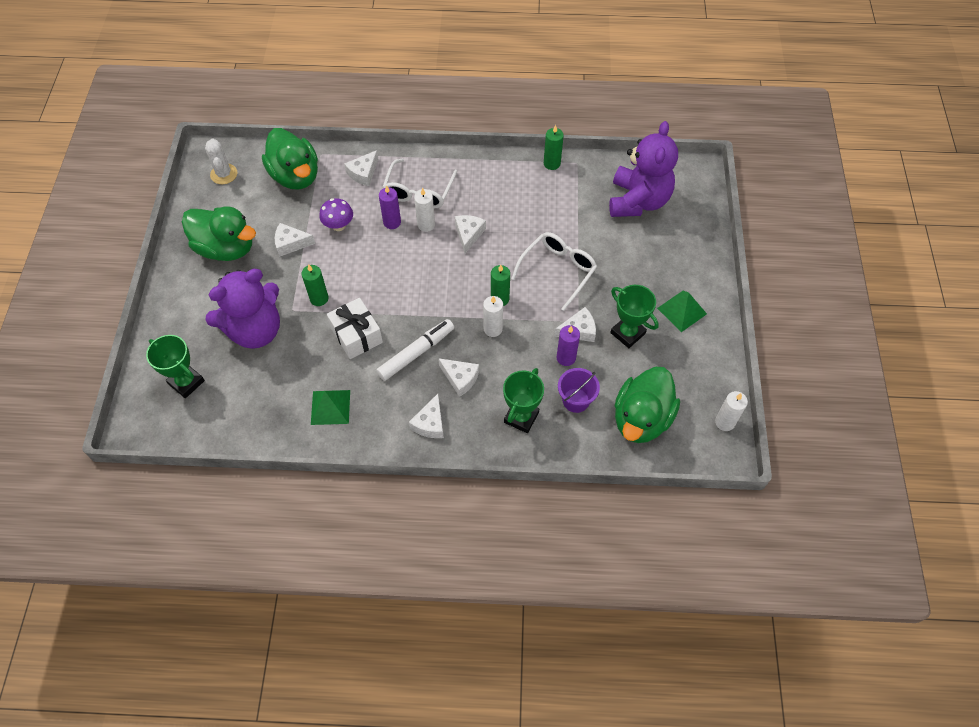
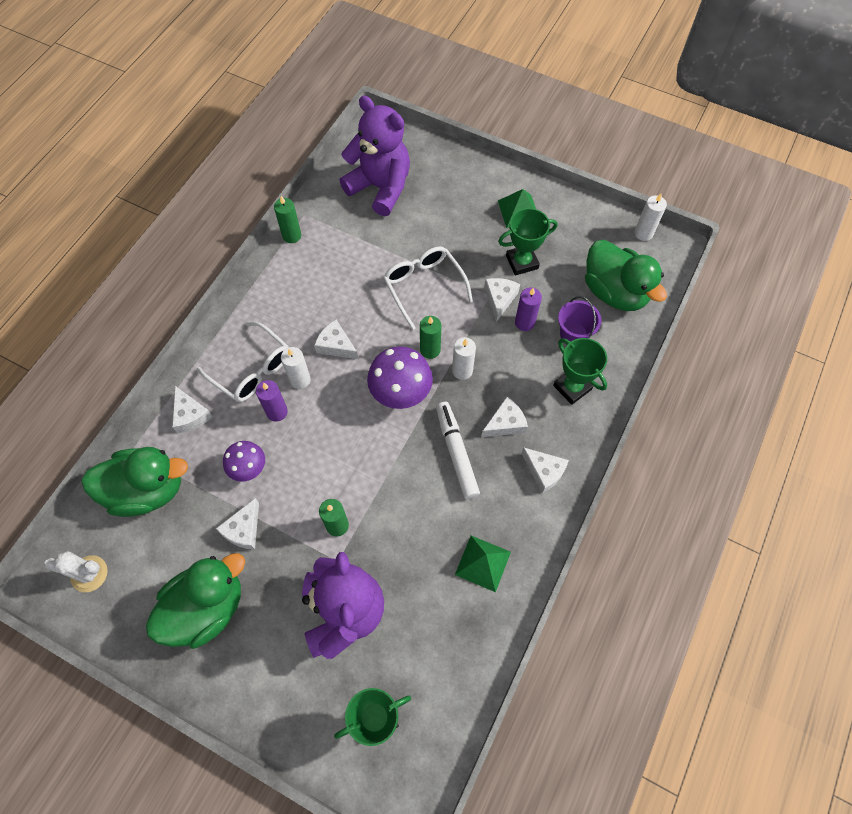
camera: 65 degrees left, 5 degrees up
(356, 335) = (405, 503): white gift -> none
(449, 294) = (401, 393): none -> purple mushroom

